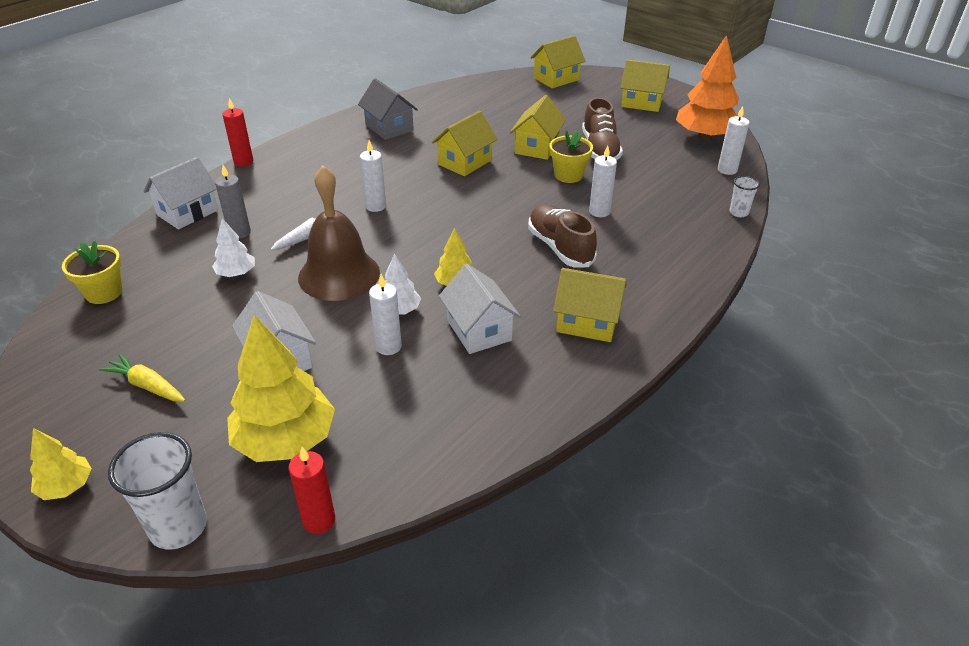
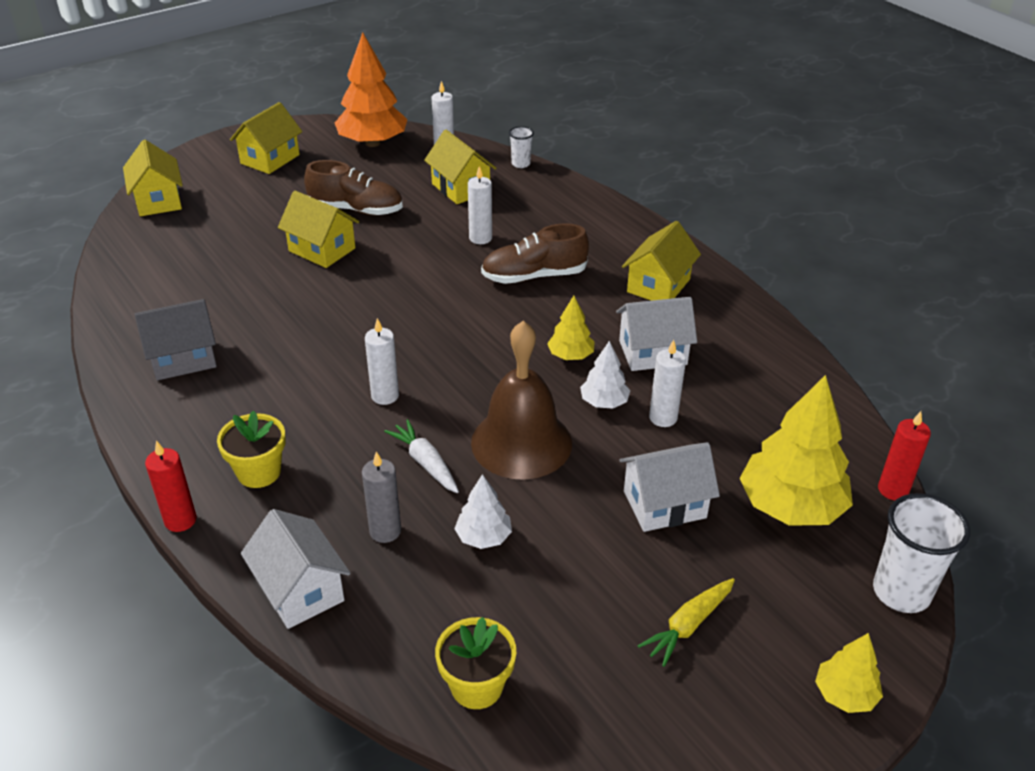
camera: 75 degrees left, 0 degrees up
(465, 162) = (322, 308): yellow house -> yellow house (461, 188)
(568, 175) = (398, 241): yellow flower pot -> yellow flower pot (259, 472)

